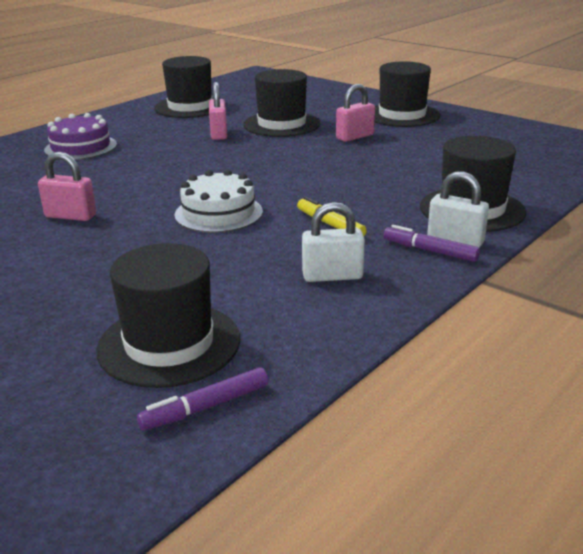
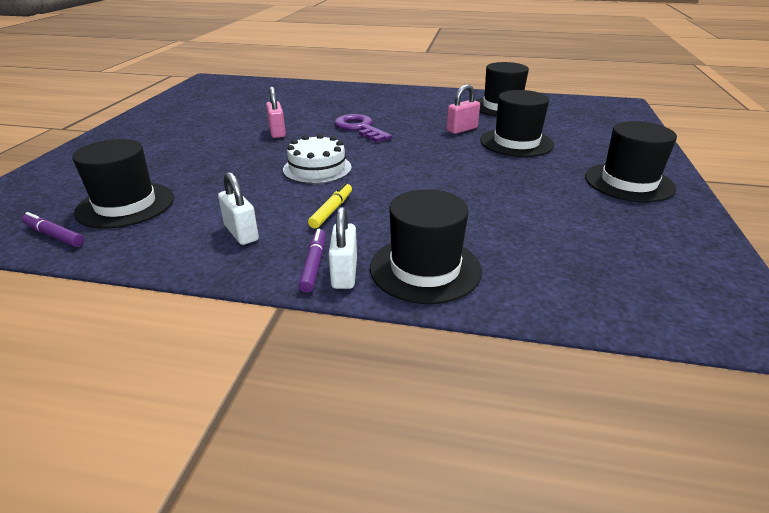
camera: 60 degrees right, 5 degrees up
(81, 147) = (383, 103): purple cake -> none
(137, 172) = (359, 128): none -> purple key
(355, 137) = (533, 176): pink padlock -> none

